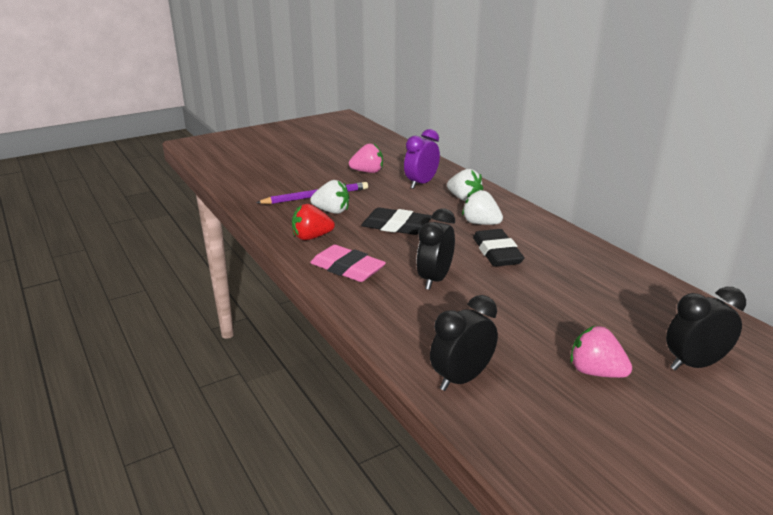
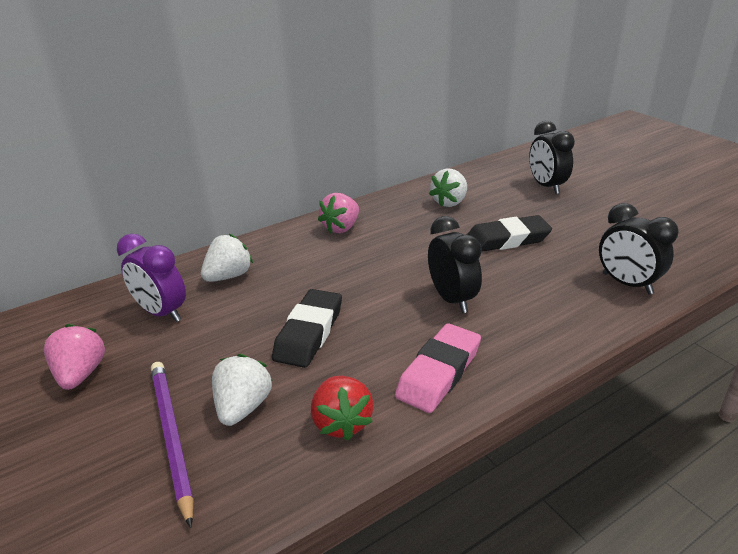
camera: 90 degrees left, 5 degrees up
(434, 279) = (452, 299): black clock -> black clock turned 135 degrees counterclockwise
(481, 223) = (307, 265): white strawberry -> white strawberry (449, 202)
(497, 253) = (383, 257): black eraser -> black eraser (507, 239)
(595, 372) = (578, 222): pink strawberry -> pink strawberry (341, 228)

